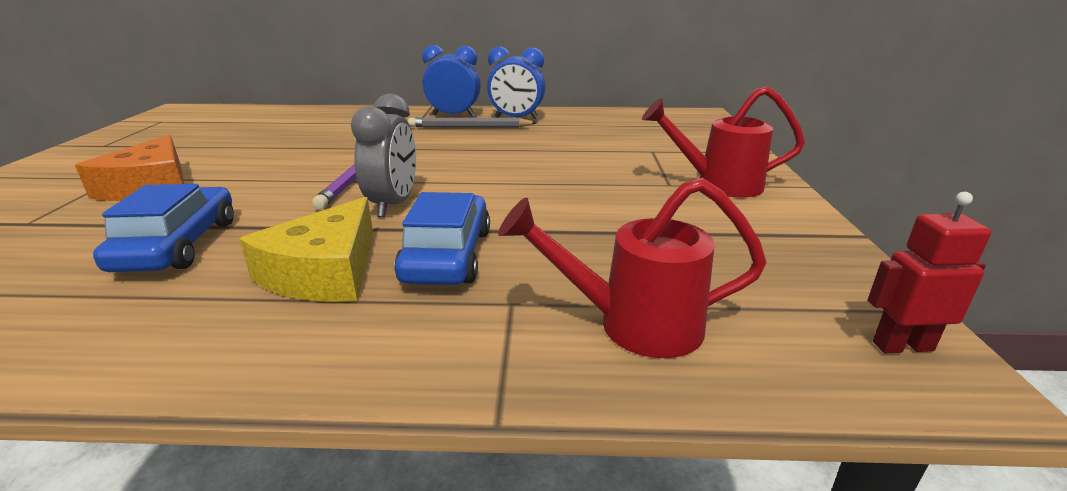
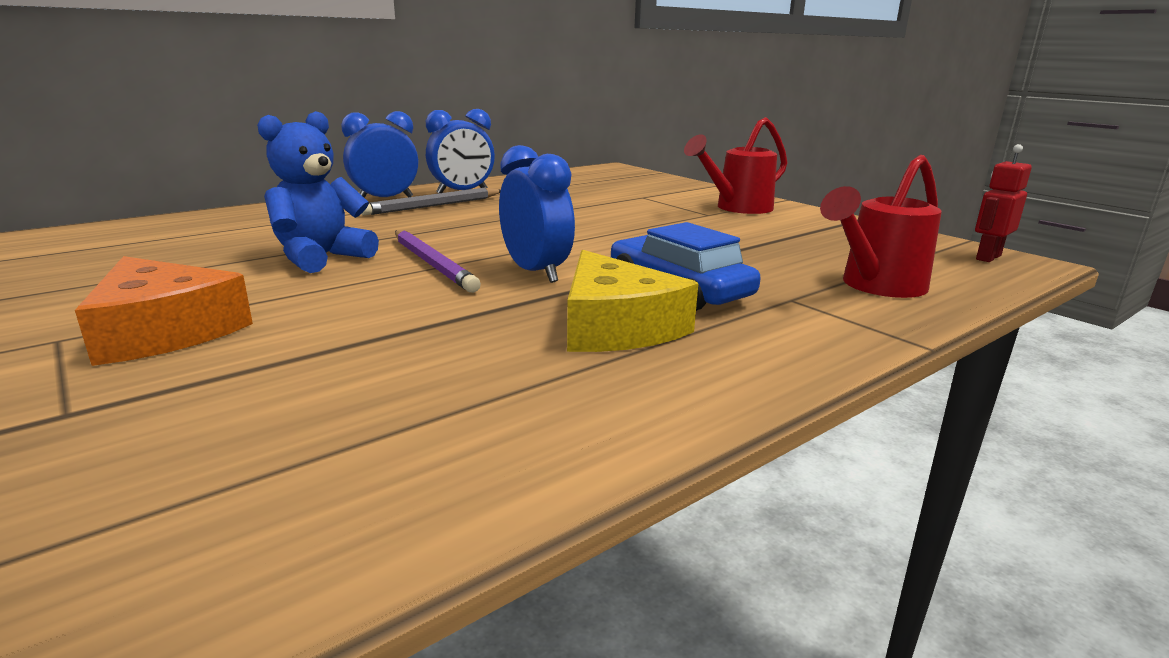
camera: 40 degrees left, 5 degrees down
(178, 245) = (401, 357): blue car -> none
(314, 156) = (321, 258): none -> blue teddy bear
(393, 204) = (536, 272): grey clock -> blue clock

